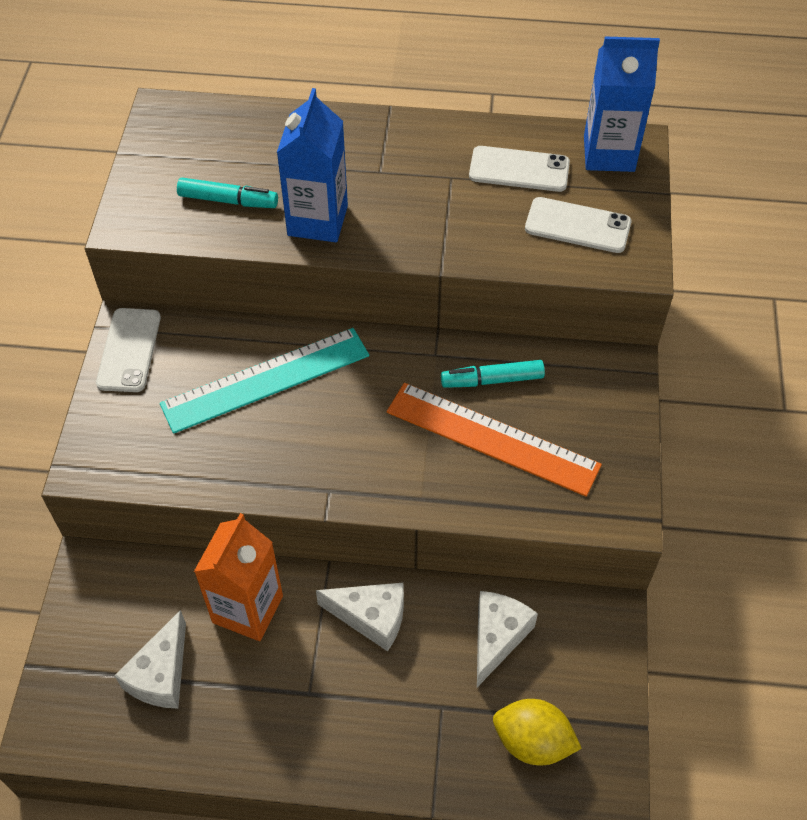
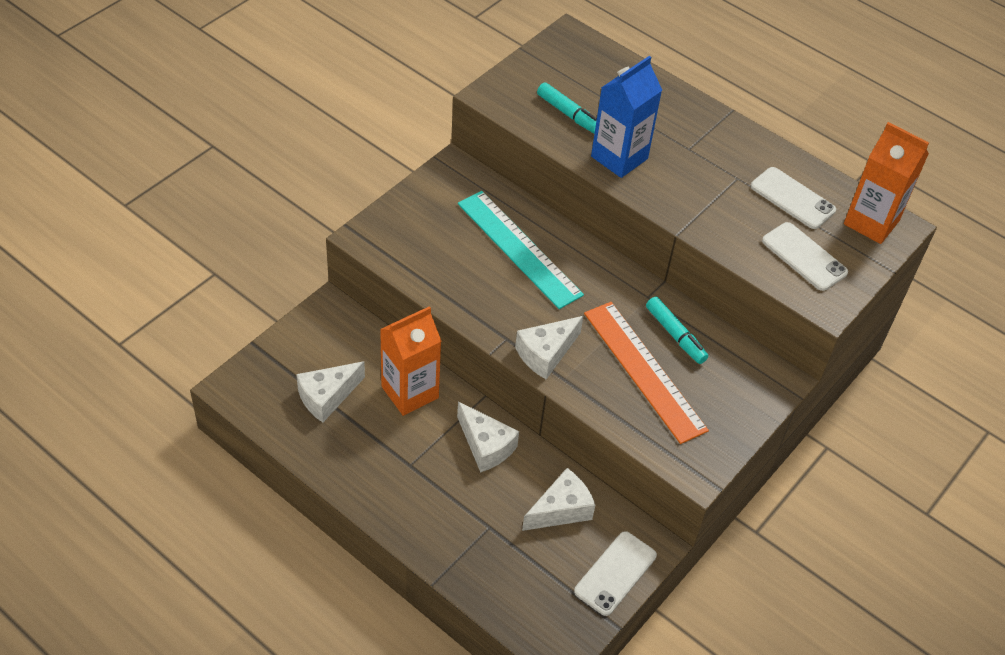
camera: 30 degrees right, 5 degrees down
(129, 350) = (444, 182): white phone -> white phone (615, 573)
(266, 379) = (519, 248): turquoise ruler -> turquoise ruler turned 45 degrees clockwise
(382, 482) = (546, 353): none -> white cheese
(492, 380) = (675, 335): turquoise marker -> turquoise marker turned 150 degrees counterclockwise
(532, 742) = (533, 585): yellow lemon -> none
(609, 154) = (871, 222): blue carton -> orange carton

